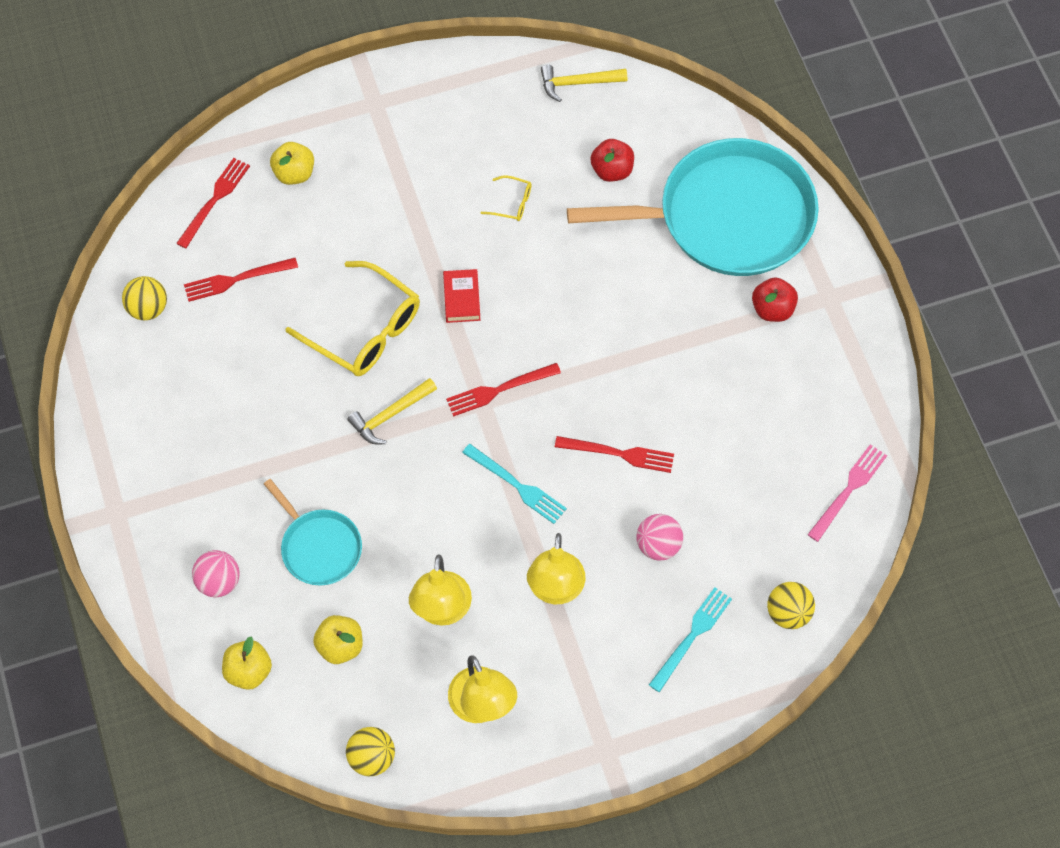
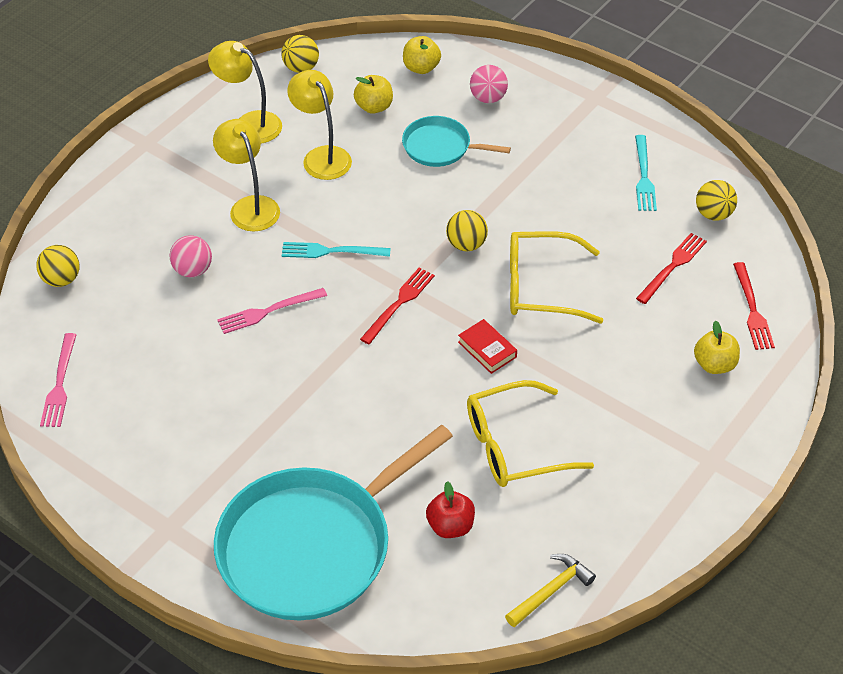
camera: 145 degrees right, 15 degrees down
(390, 415) = (466, 244): yellow hammer -> yellow ball
(512, 203) = (513, 446): yellow glasses -> yellow glasses, size x2.27
(619, 454) = (268, 311): red fork -> pink fork
(692, 636) = (127, 230): turquoise fork -> turquoise fork (644, 176)
(772, 309) = (214, 488): red apple -> none

